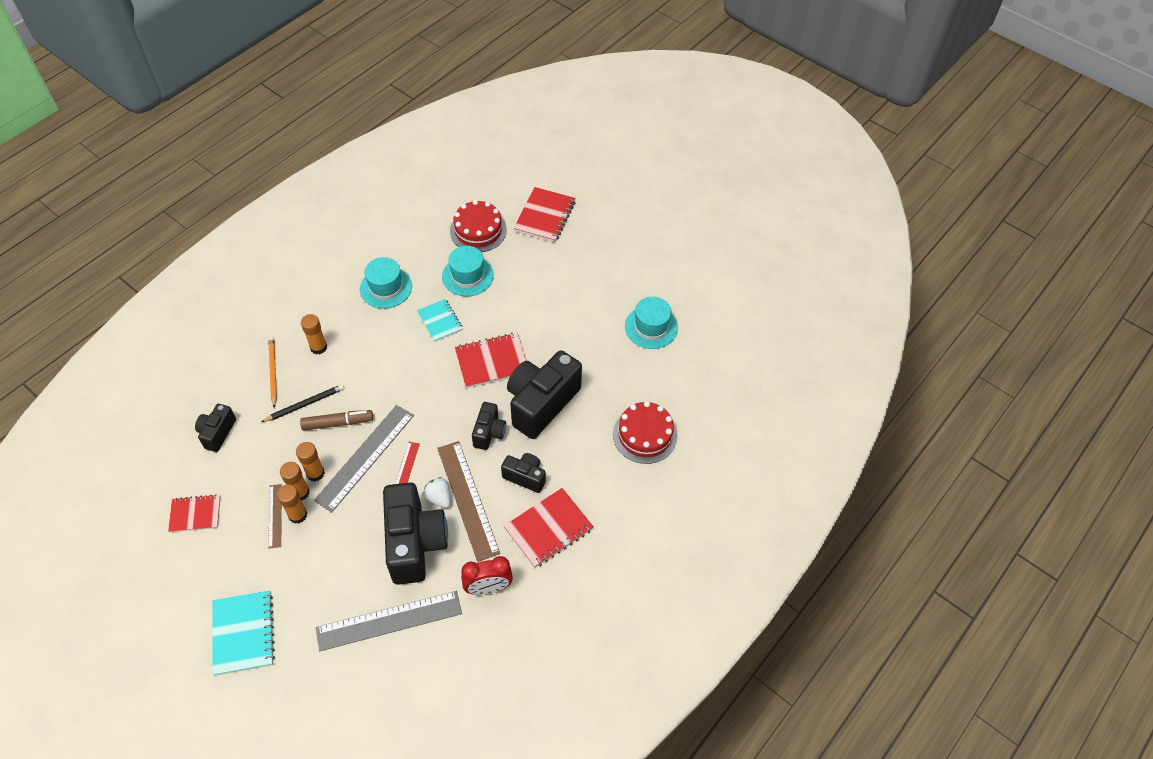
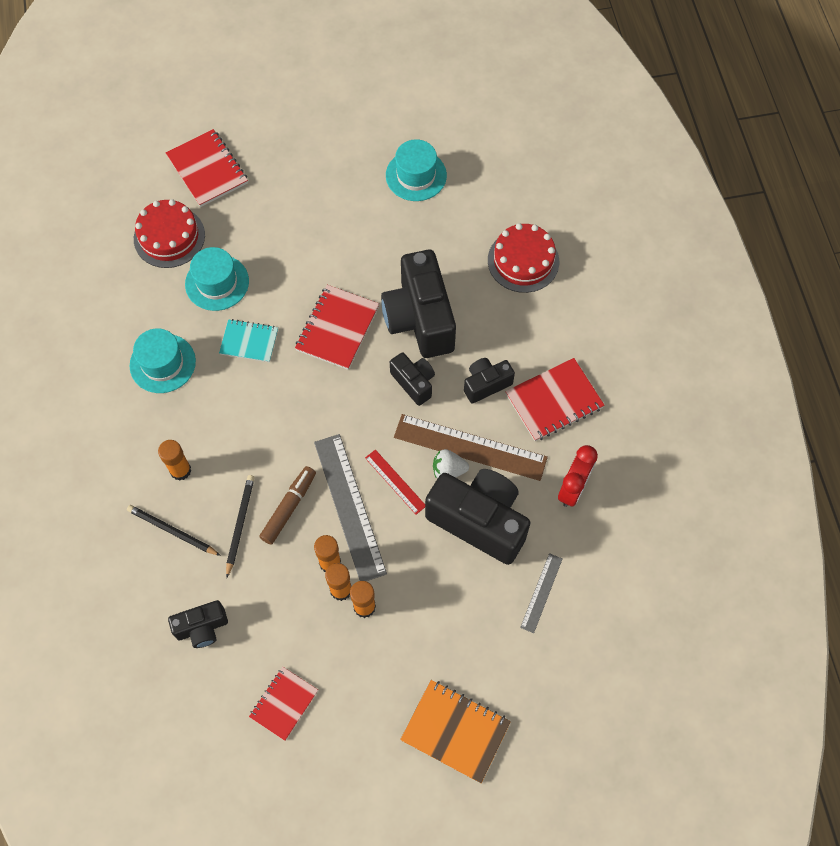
camera: 50 degrees left, 10 degrees up
(217, 433) = (202, 628): black camera -> black camera turned 75 degrees counterclockwise
(244, 633) = (455, 731): turquoise notebook -> orange notebook
(273, 372) = (172, 531): orange pencil -> black pencil
(275, 515) = (348, 628): brown ruler -> none
(389, 620) = (541, 592): grey ruler -> grey ruler, size x0.51
(549, 529) = (554, 401): red notebook -> red notebook turned 60 degrees clockwise

